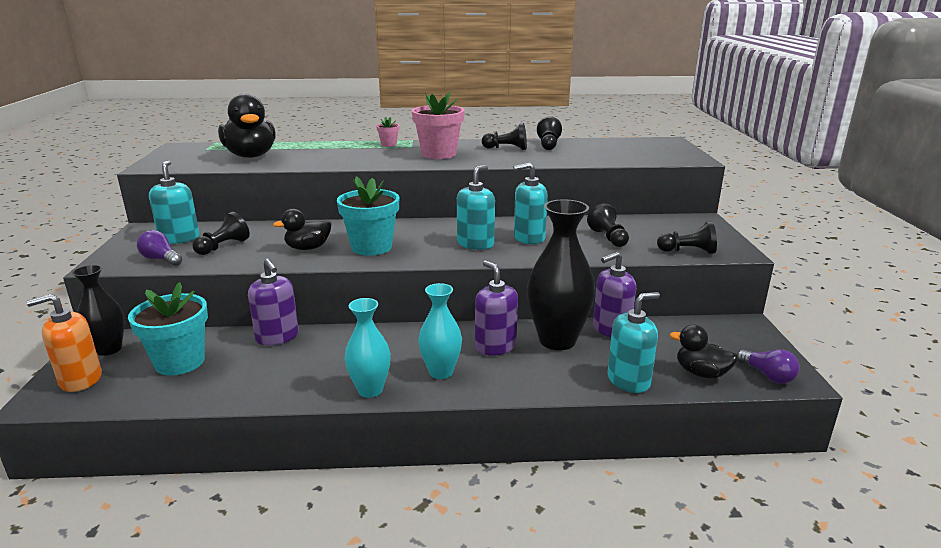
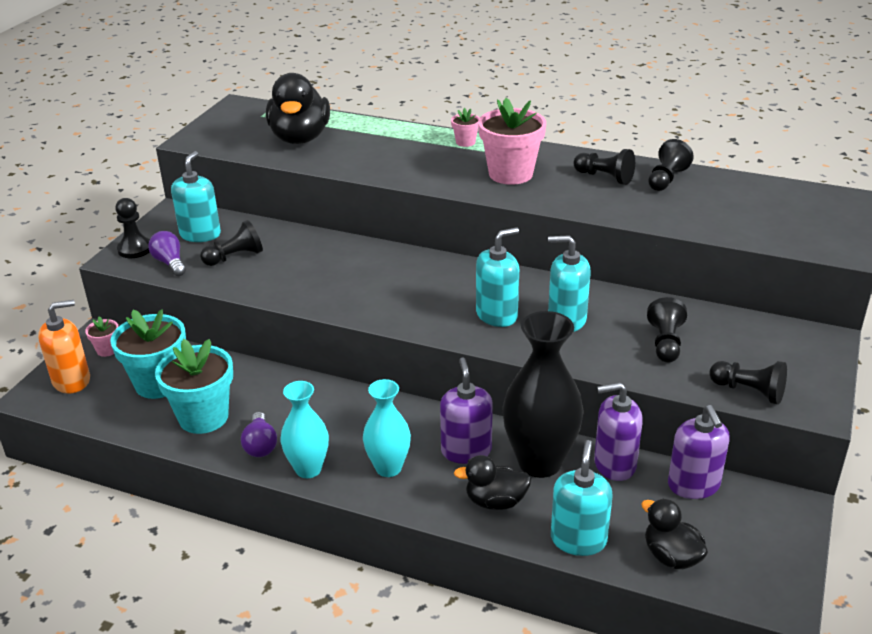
camera: 25 degrees right, 10 degrees up
(80, 379) = (72, 381): orange soap dispenser -> orange soap dispenser turned 150 degrees clockwise
(109, 349) = (107, 350): black vase -> pink flower pot
(118, 256) = (135, 249): none -> black pawn
(277, 337) = (258, 376): purple soap dispenser -> purple soap dispenser (693, 485)
(308, 248) = (315, 279): black duck -> black duck (495, 501)
(371, 247) = (380, 293): turquoise flower pot -> turquoise flower pot (203, 417)
(628, 380) = (578, 539): turquoise soap dispenser -> turquoise soap dispenser turned 75 degrees counterclockwise
(767, 375) = (750, 584): purple light bulb -> purple light bulb (260, 445)

